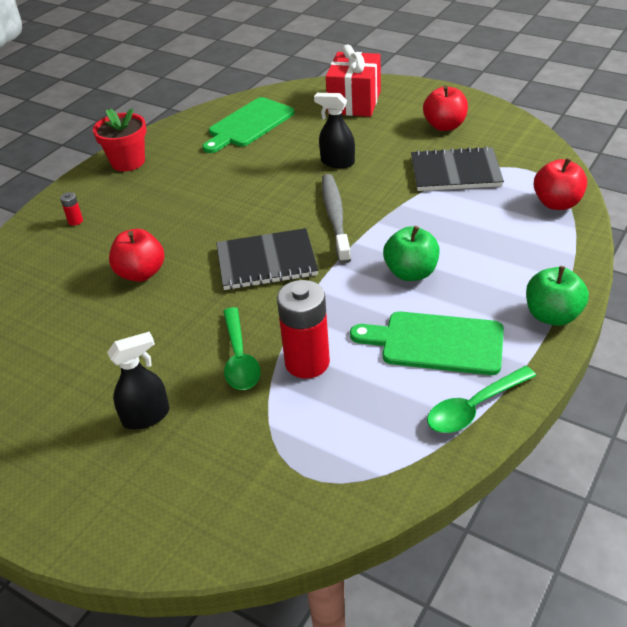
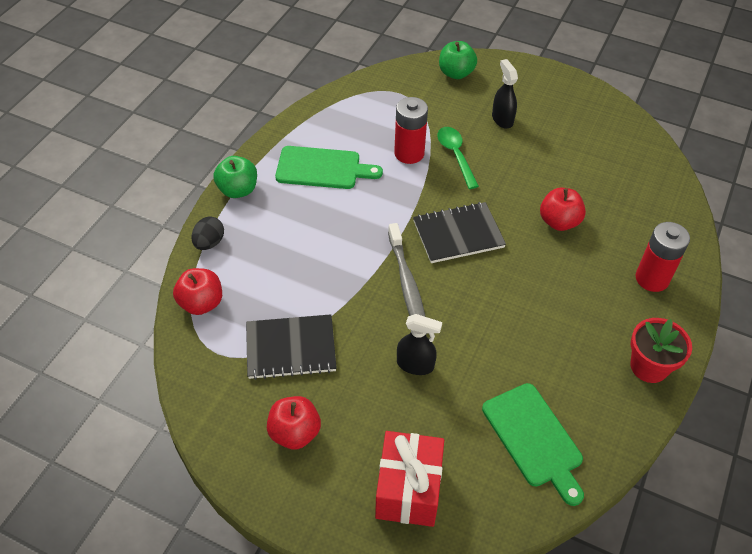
camera: 170 degrees right, 10 degrees up
(75, 221) = (652, 278): red battery -> red battery, size x2.41
(146, 416) = (502, 119): black spray bottle -> black spray bottle turned 105 degrees clockwise
(249, 124) = (534, 439): green cutting board -> green cutting board turned 120 degrees clockwise
(411, 273) = (338, 225): green apple -> green apple (456, 73)
(474, 408) = (302, 128): green spoon -> none
(569, 256) = (209, 243): none -> black egg

